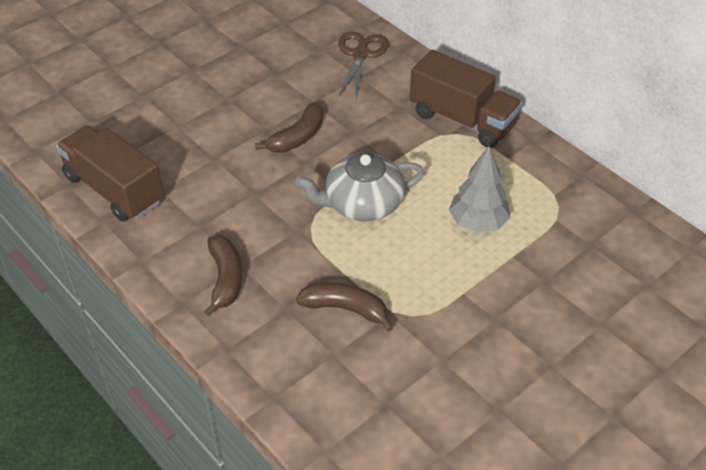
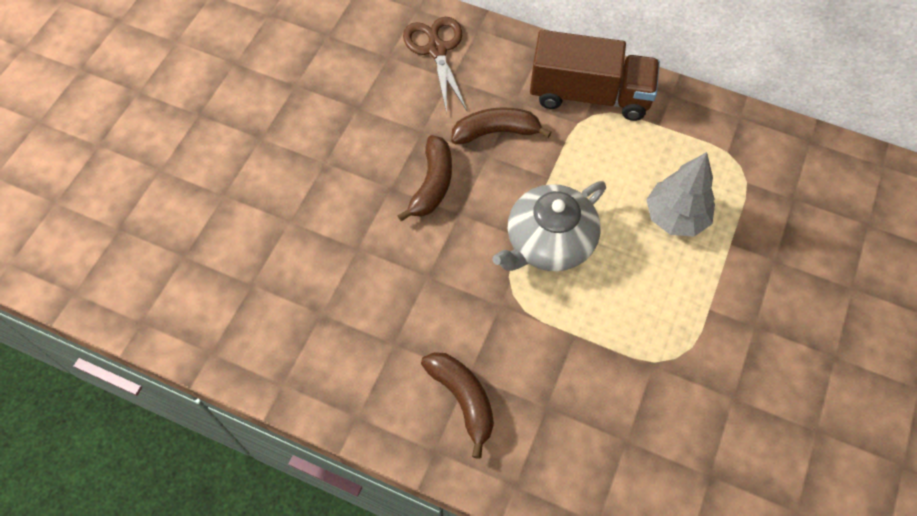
camera: 25 degrees left, 15 degrees up
(114, 190) = (269, 337): brown truck -> none
(345, 309) = (607, 380): brown banana -> brown banana (496, 132)

